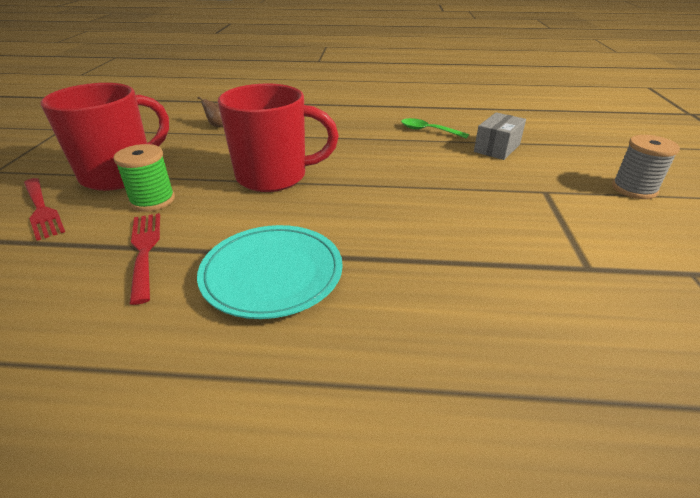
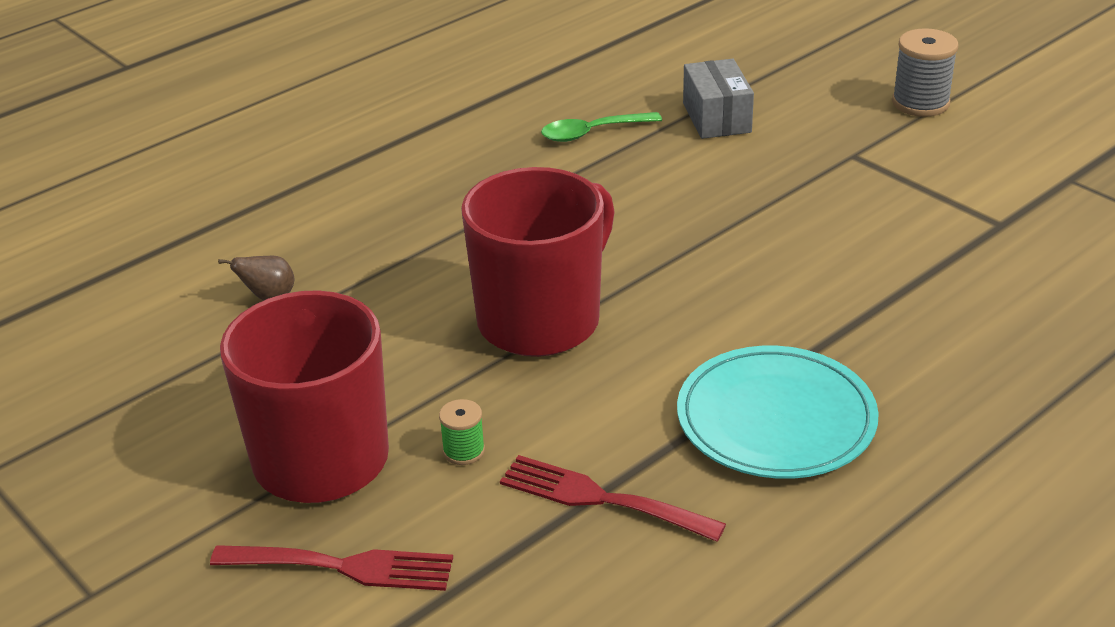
camera: 45 degrees left, 0 degrees up
(153, 200) = (463, 451): green spool -> green spool, size x0.55

